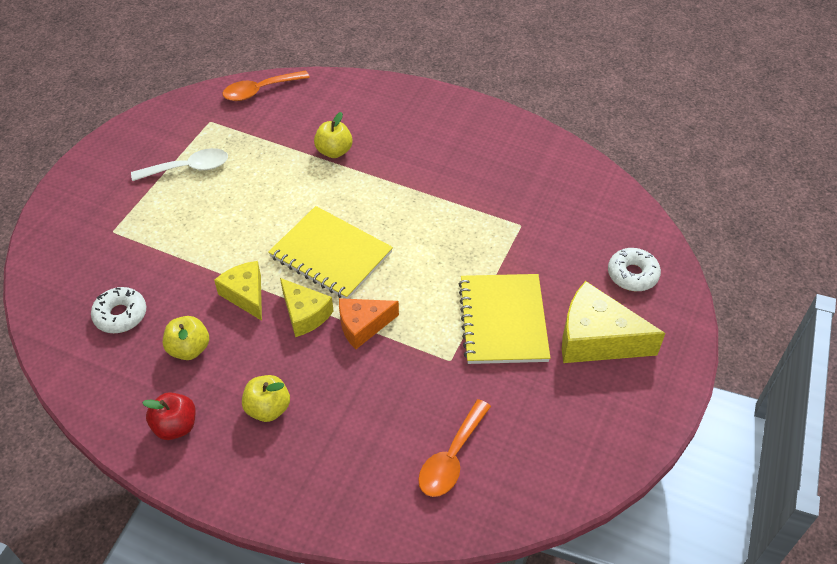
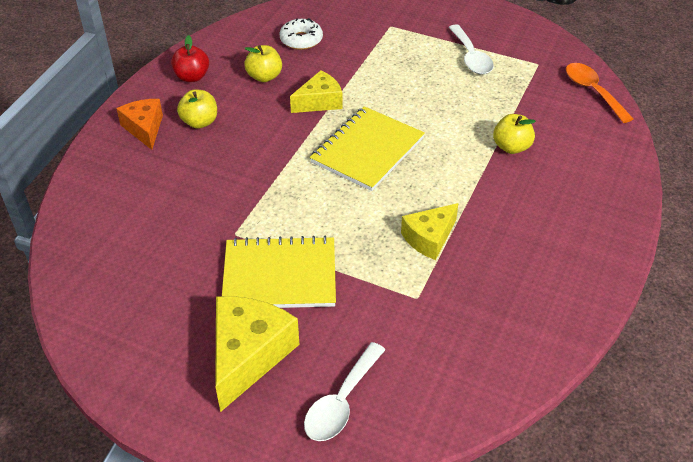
camera: 90 degrees right, 5 degrees down
(305, 314) = (296, 137): yellow cheese -> yellow cheese (429, 238)
(363, 326) = (280, 174): orange cheese -> orange cheese (144, 128)
(451, 457) = (128, 233): orange spoon -> none
(632, 274) = (341, 402): white donut -> white spoon

